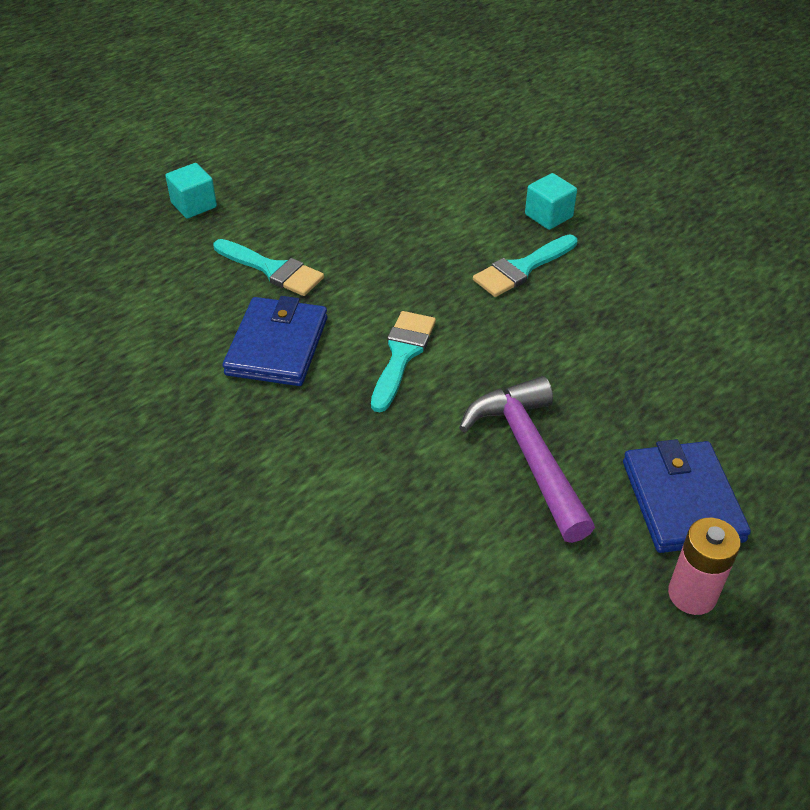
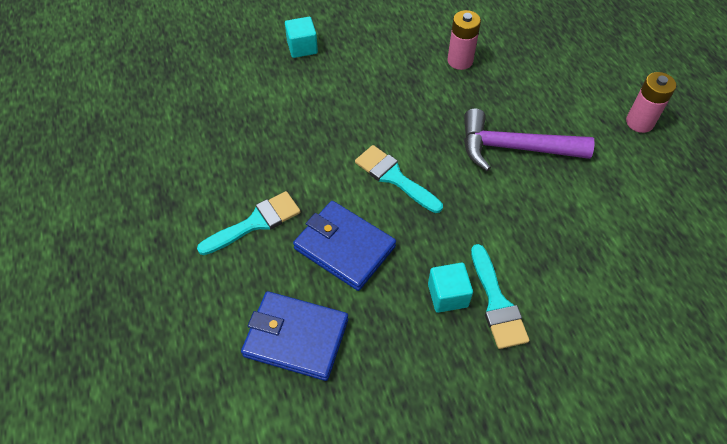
camera: 65 degrees left, 10 degrees up
(194, 205) = (132, 252): turquoise cube -> turquoise cube (447, 295)
(521, 269) = (346, 82): turquoise brush -> turquoise brush (497, 303)
(647, 357) = (460, 61): none -> pink battery
(682, 501) = (575, 97): blue wallet -> blue wallet (296, 337)

